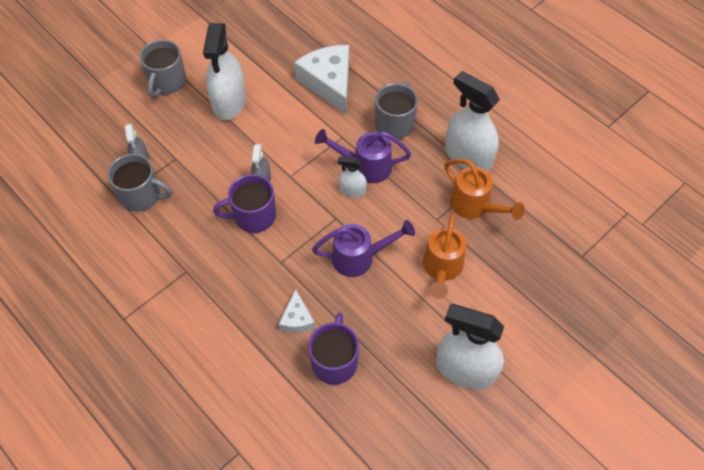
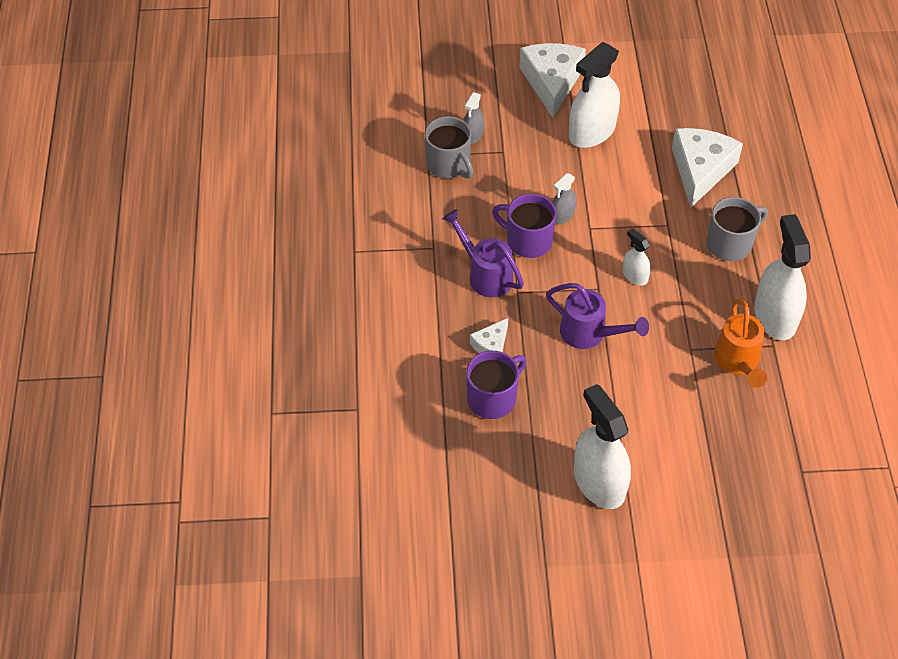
camera: 40 degrees right, 5 degrees down
(167, 82) = (551, 82): grey mug -> white cheese
(365, 166) = (666, 263): purple watering can -> purple watering can (485, 274)
(441, 269) = (655, 391): orange watering can -> none

